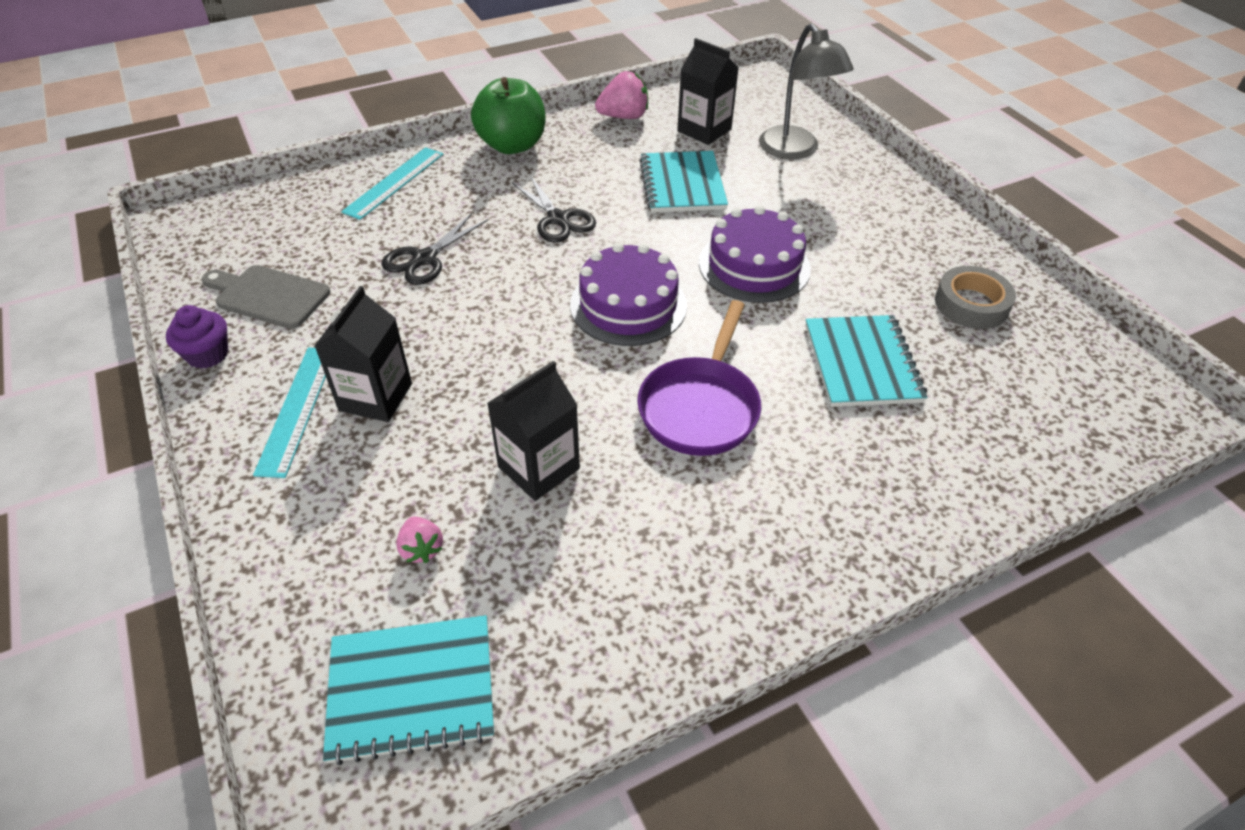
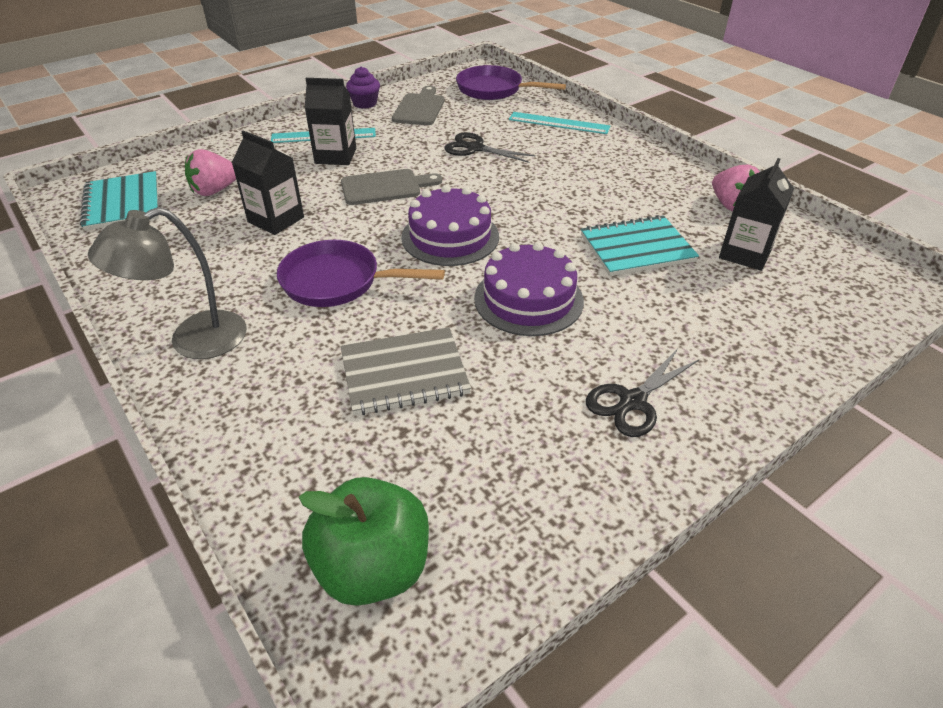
camera: 80 degrees right, 5 degrees down
(257, 218) = (494, 90): none -> purple pan
(421, 549) = (215, 190): pink strawberry -> pink strawberry, size x1.67
(492, 350) = (385, 187): none -> grey cutting board
(512, 145) = (640, 159): green apple -> green apple (373, 567)
(558, 219) = (548, 192): black scissors -> black scissors (633, 401)
(795, 150) = (753, 318): grey lamp -> grey lamp (193, 341)
(862, 363) = (404, 373): turquoise notebook -> grey notebook
(971, 304) = (521, 465): grey tape -> none

